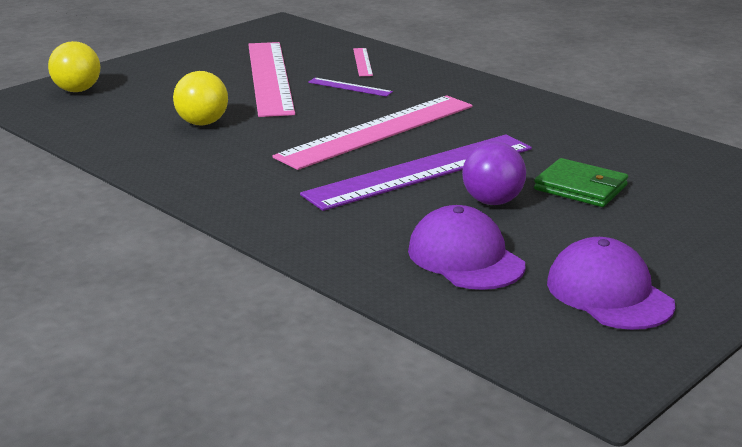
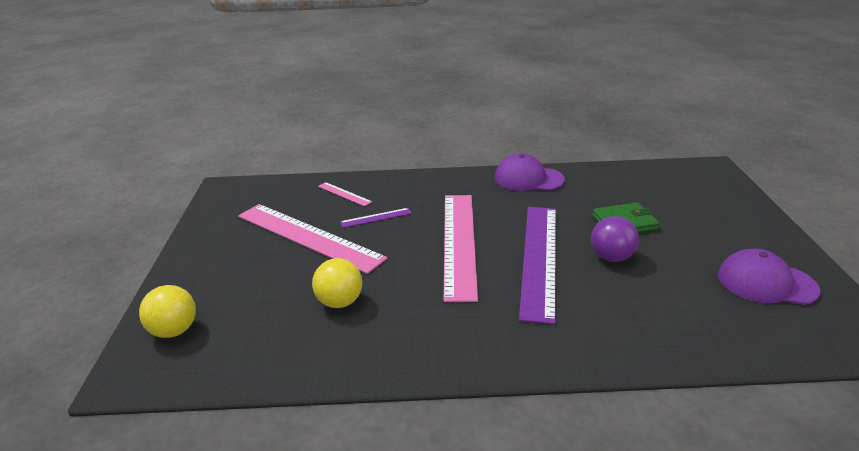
camera: 45 degrees left, 5 degrees up
(465, 258) = (679, 305): purple cap -> purple cap (528, 178)

